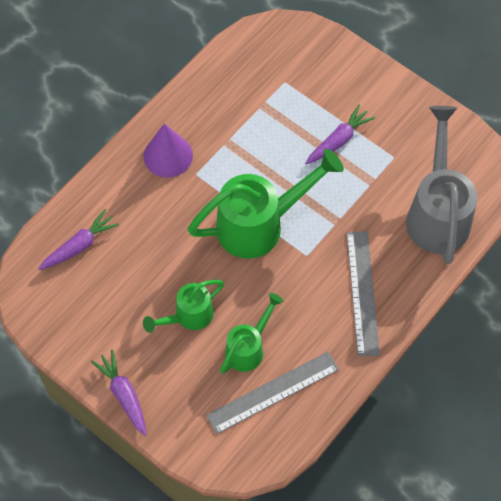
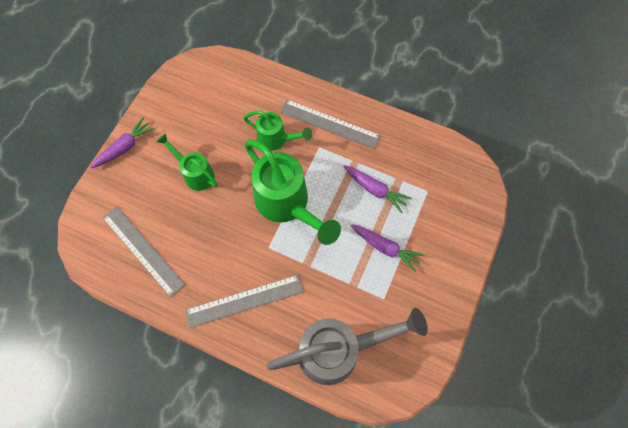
camera: 75 degrees right, 5 degrees up
(79, 246) = (237, 87): purple carrot -> purple carrot (375, 190)
(168, 155) = (329, 124): purple cone -> grey ruler
(249, 347) = (177, 223): green watering can -> green watering can (277, 139)

